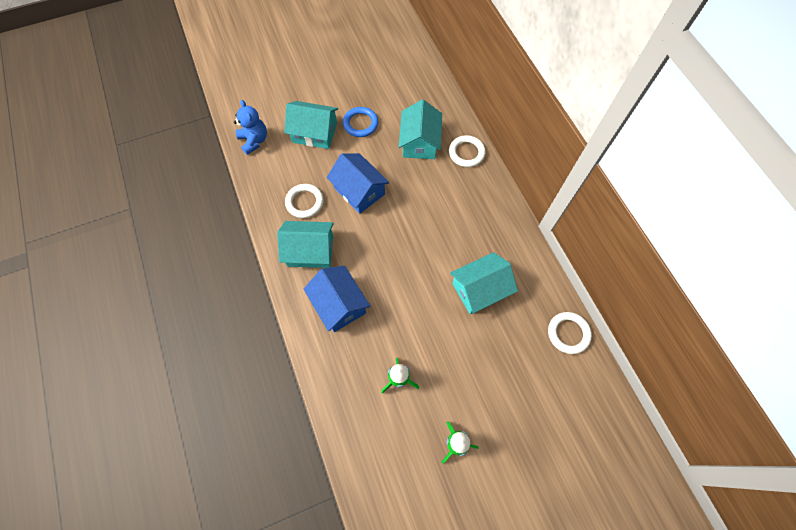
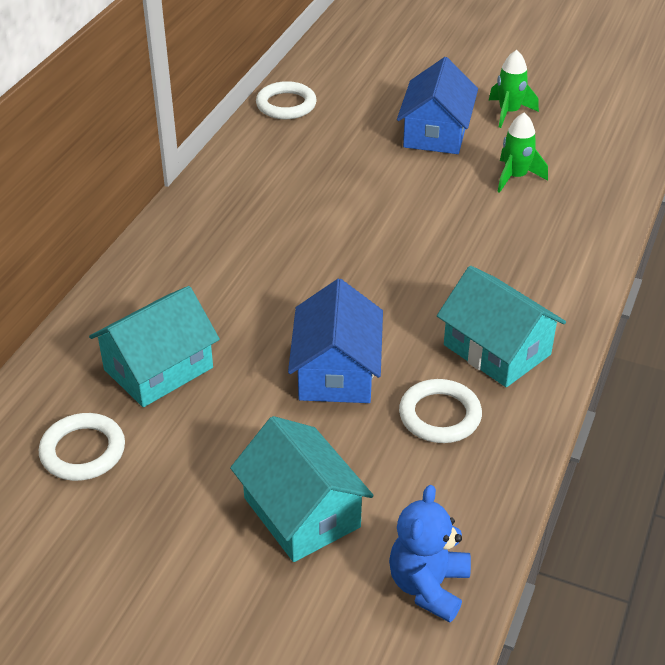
camera: 135 degrees left, 25 degrees down
(339, 304) = (516, 272): blue house -> blue house (436, 132)
(360, 124) = (206, 466): blue ring -> none
(466, 153) = (119, 308): white ring -> white ring (83, 451)
(480, 289) = (324, 182): turquoise house -> none

